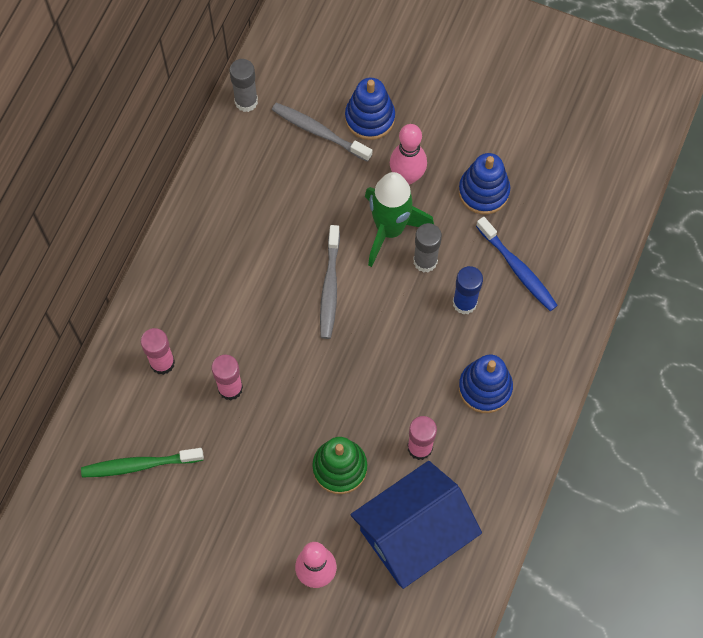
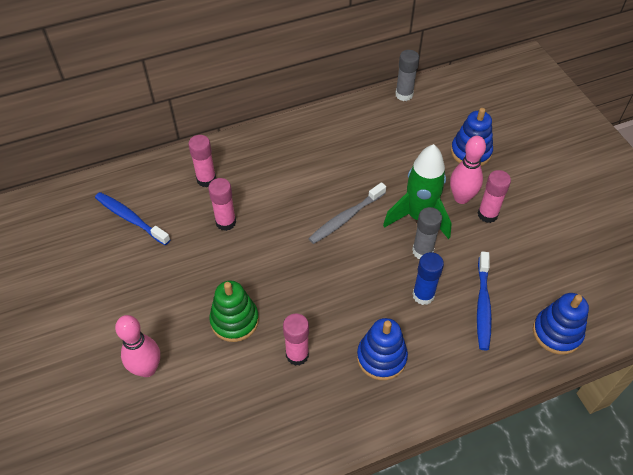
camera: 45 degrees right, 15 degrees down
(140, 465) = (131, 219): green toothbrush -> blue toothbrush
(319, 132) = (431, 137): grey toothbrush -> none
(414, 534) = (232, 404): blue house -> none
(444, 175) = (487, 214): none -> pink glue stick
(483, 191) = (505, 243): blue stacking toy -> blue stacking toy (557, 332)

